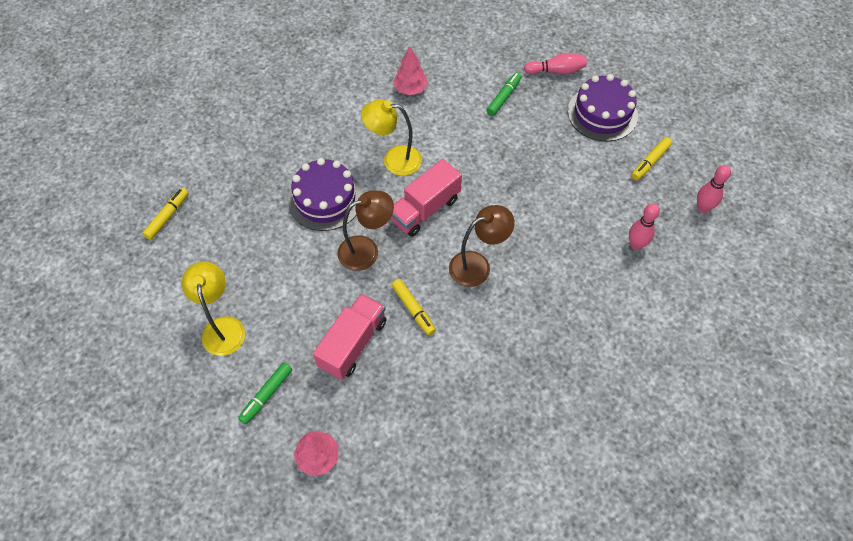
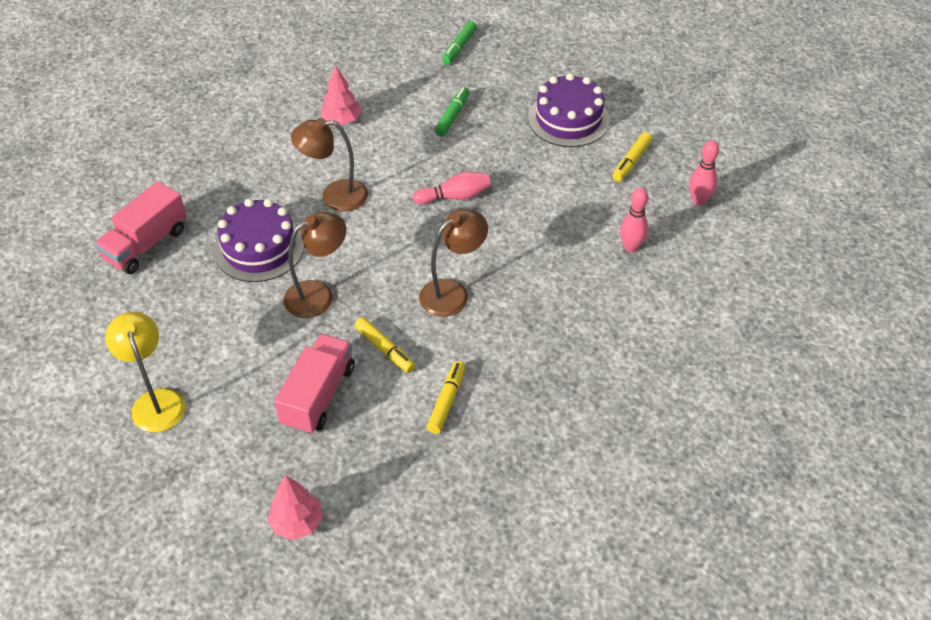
camera: 10 degrees left, 10 degrees down
(167, 216) = (67, 291): yellow marker -> yellow marker (447, 401)
(266, 395) = (222, 466): green marker -> green marker (459, 47)
(394, 160) = (334, 196): yellow lamp -> brown lamp
(425, 209) = (380, 243): pink truck -> pink truck (146, 244)
(556, 71) = (508, 82): pink bowling pin -> pink bowling pin (455, 196)

